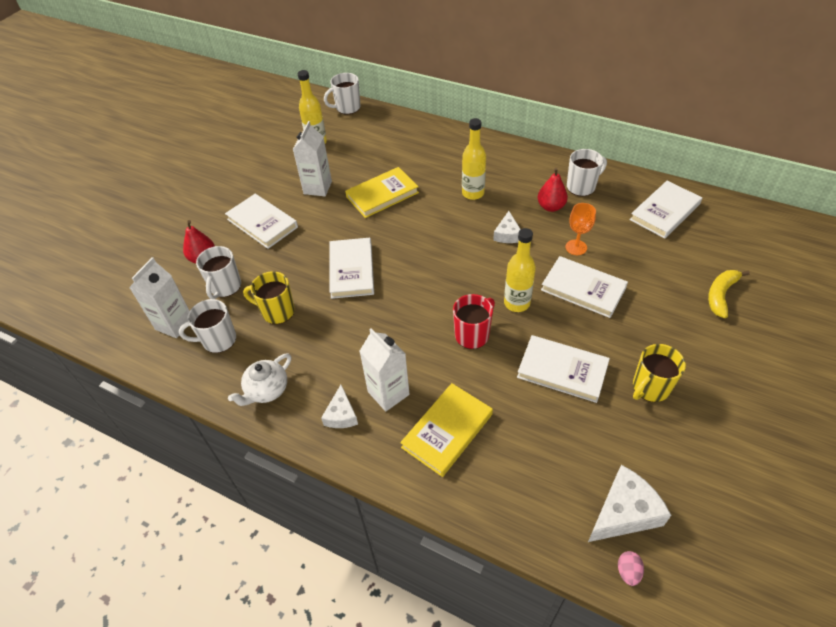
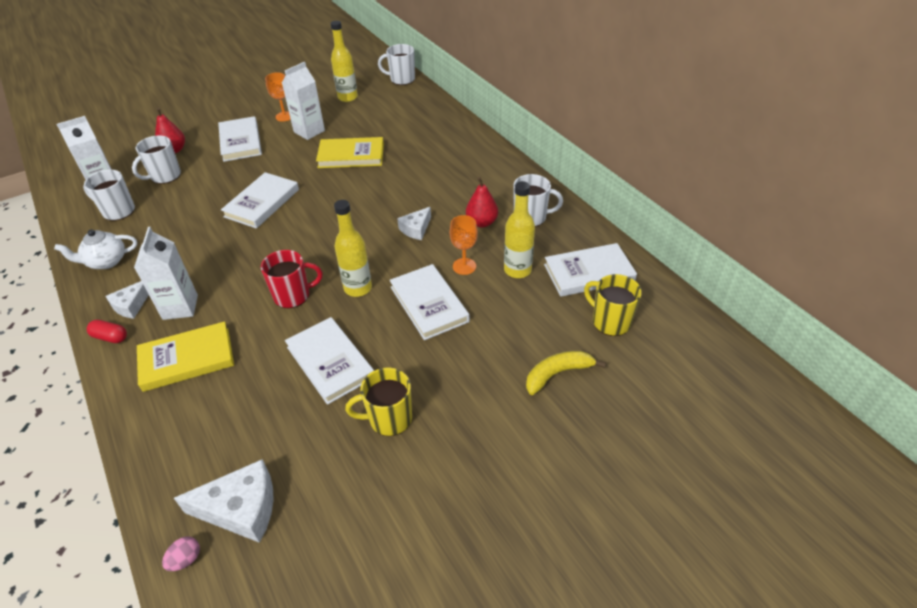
camera: 30 degrees right, 5 degrees down
(277, 183) = (284, 116): none -> orange goblet
(277, 311) = (177, 209): yellow mug -> yellow mug (610, 321)
(356, 451) = (110, 337): none -> red capsule
(473, 193) = (426, 184): yellow bottle -> yellow bottle (517, 270)

